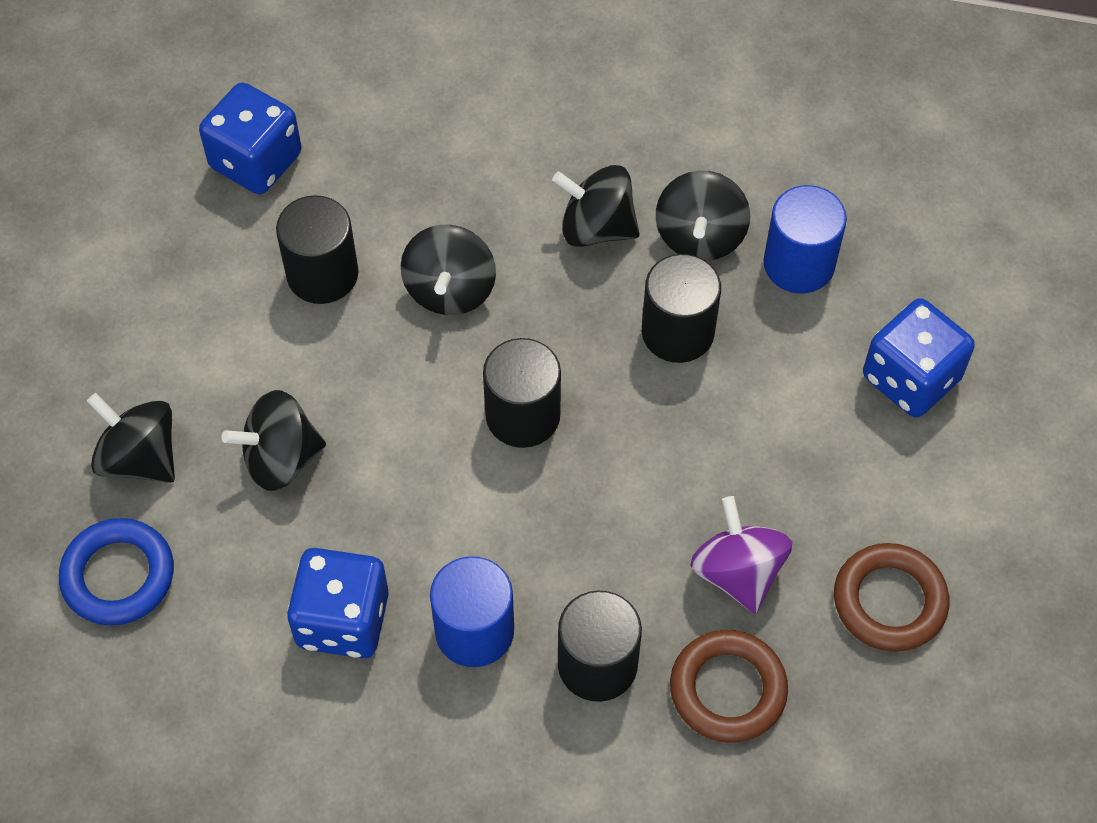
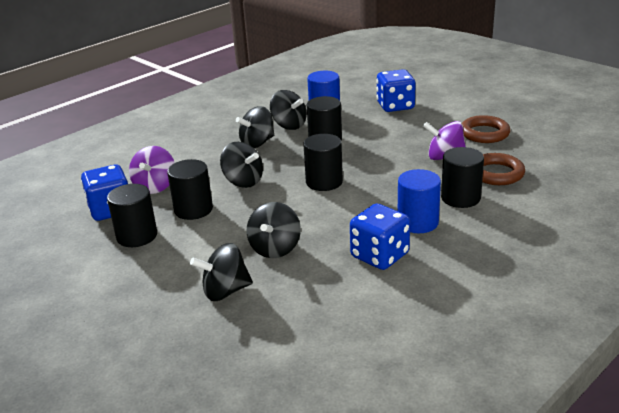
camera: 55 degrees left, 30 degrees down
(118, 576) = (286, 319): blue ring -> none
(208, 248) = (137, 236): none -> black cylinder
(358, 172) = (155, 186): none -> purple spinning top

